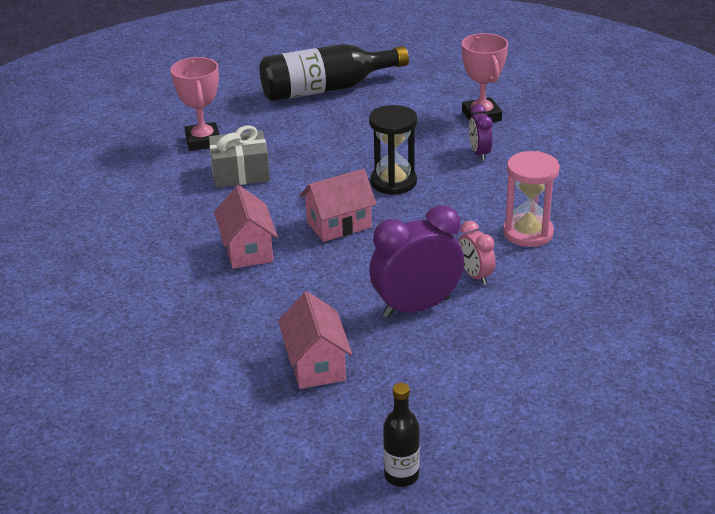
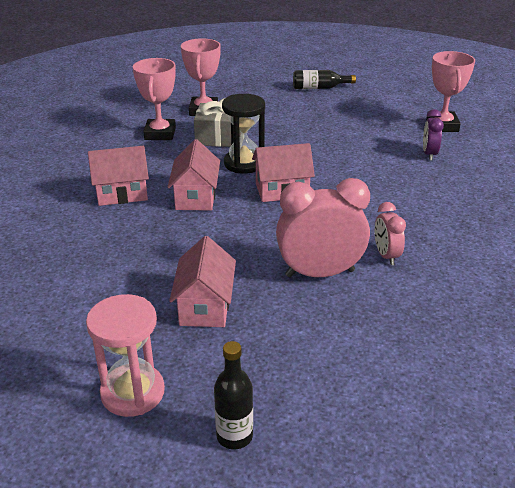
camera: 15 degrees right, 0 degrees up
(162, 261) = (122, 193): none -> pink house
(166, 180) = (160, 134): none -> pink trophy
(326, 89) = (319, 88): black bottle -> black bottle, size x0.50
(393, 182) = (344, 165): black hourglass -> black hourglass (244, 163)
(416, 307) = (319, 273): purple clock -> pink clock
(528, 233) = (450, 227): pink hourglass -> pink hourglass (132, 392)

